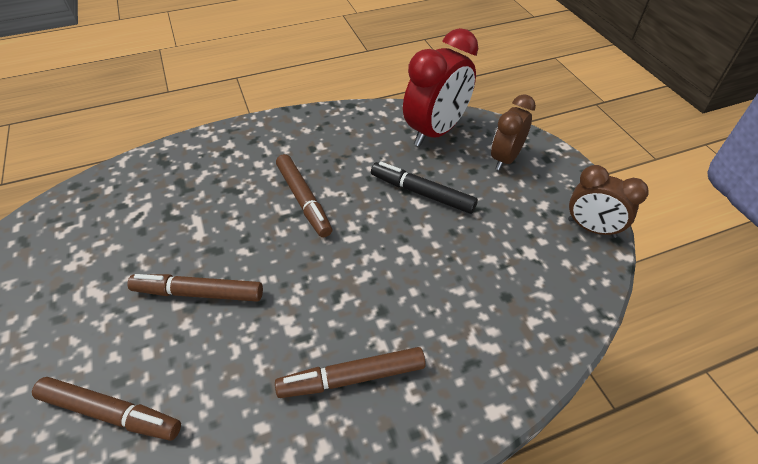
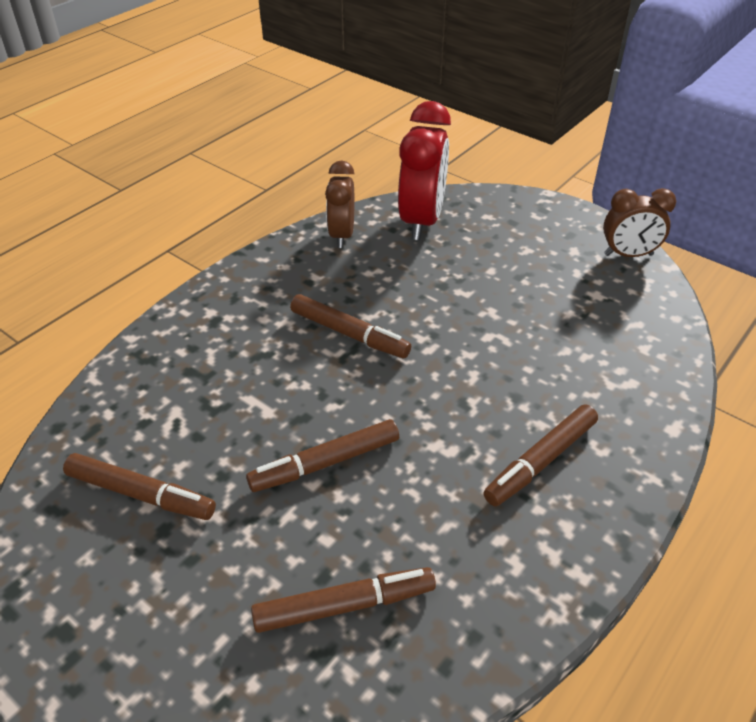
camera: 30 degrees left, 5 degrees down
(74, 255) = (141, 494): none -> brown marker
(422, 193) = (460, 282): black marker -> none
(505, 159) = (508, 223): brown clock -> brown clock (341, 235)

